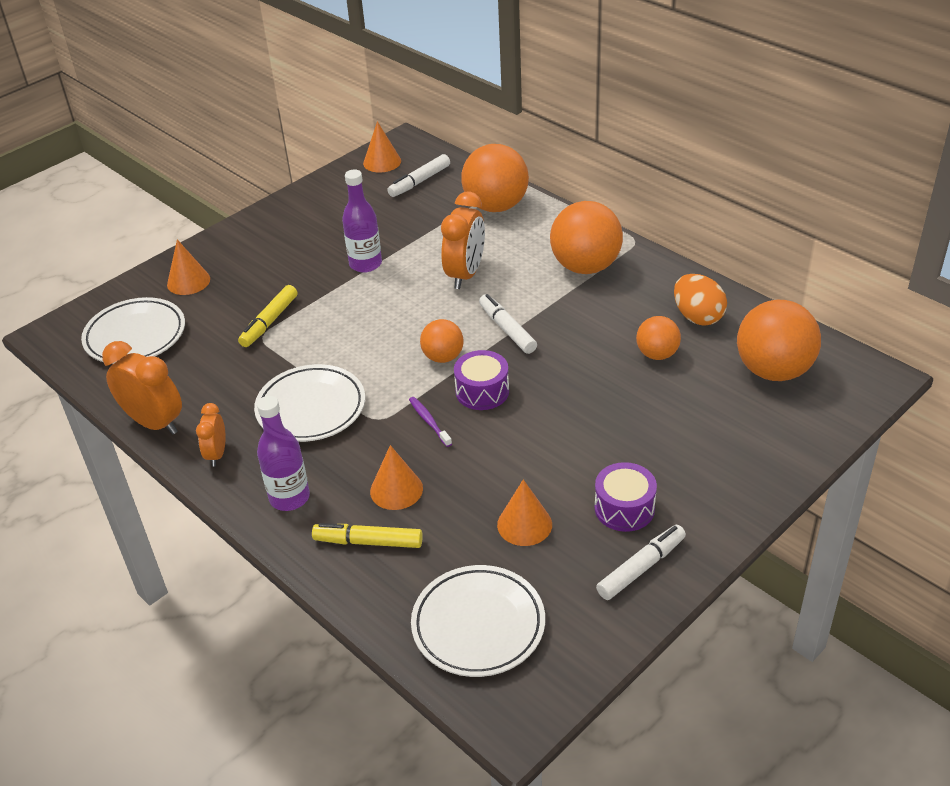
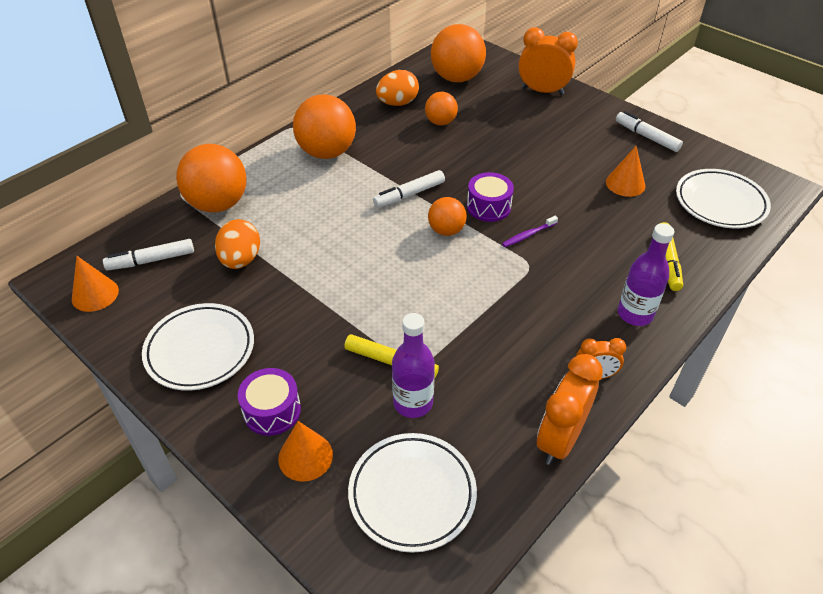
camera: 95 degrees left, 5 degrees up
(311, 408) = (521, 312): white plate -> white plate (200, 350)
(365, 264) = (298, 292): purple bottle -> purple bottle (413, 403)
(396, 490) = (609, 249): orange cone -> none
(413, 228) = (241, 260): none -> orange egg
(419, 181) = (151, 260): white marker -> white marker turned 120 degrees clockwise
(465, 274) = (327, 221): orange clock -> orange clock (542, 91)
(624, 508) = (598, 141): purple drum -> purple drum (272, 411)

